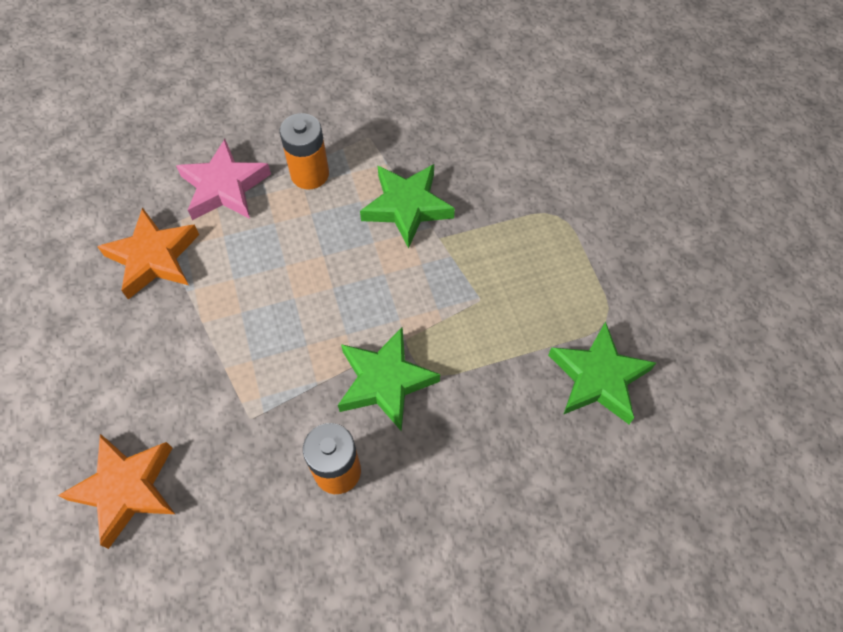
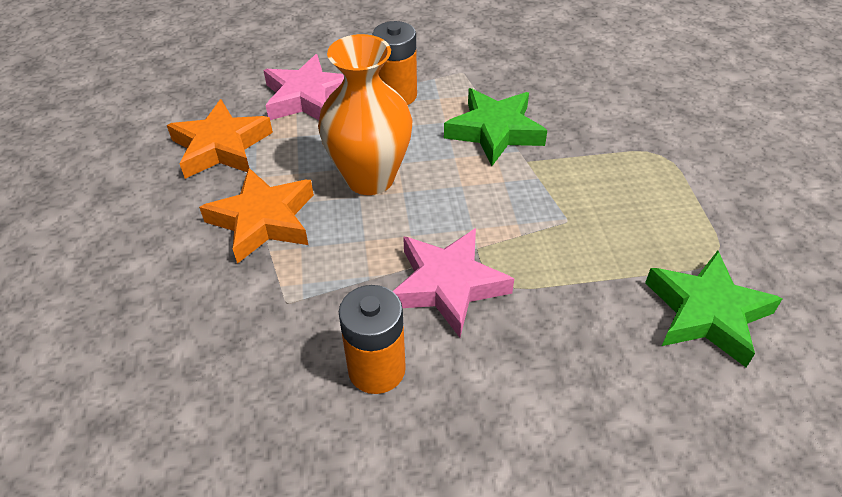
camera: 10 degrees right, 15 degrees down
(126, 489) = (128, 354): orange star -> orange star (263, 220)
(300, 276) = (370, 178): none -> orange vase
(385, 381) = (448, 285): green star -> pink star

